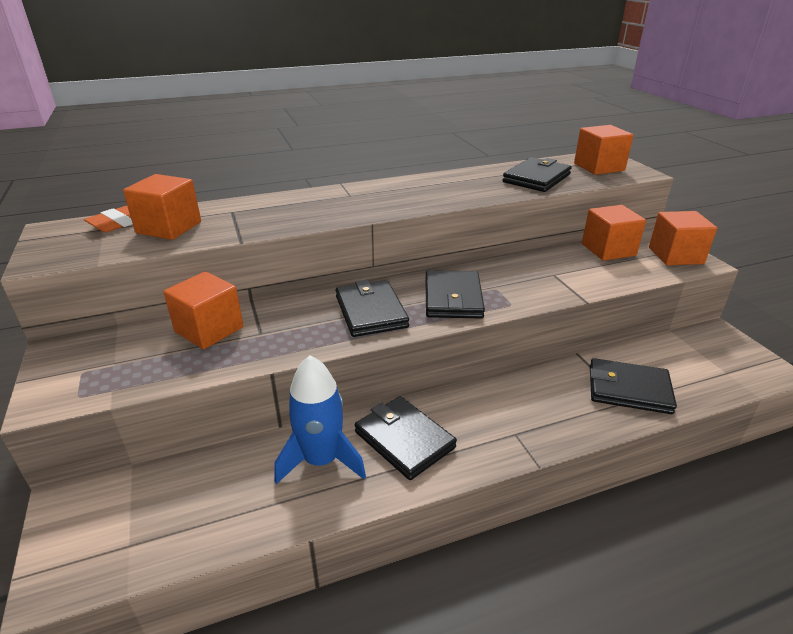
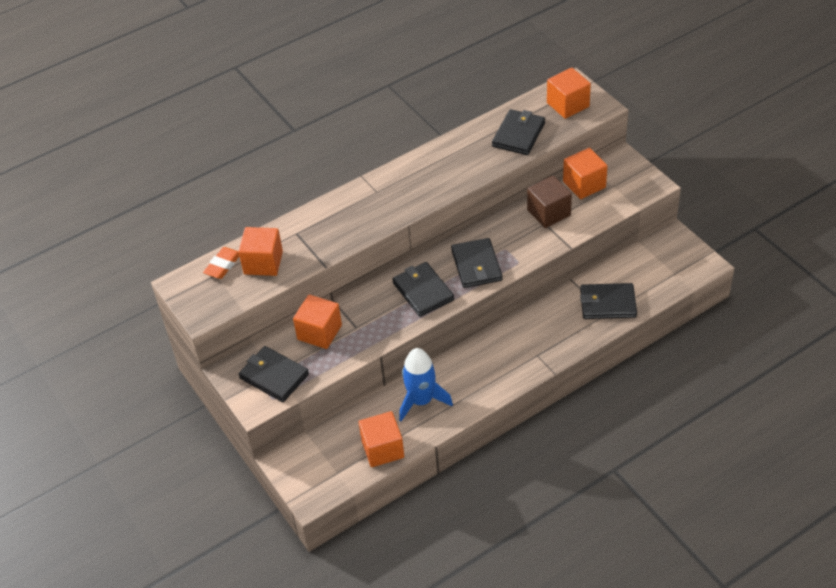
camera: 10 degrees left, 15 degrees up
(404, 440) = (468, 375): black wallet -> black wallet (274, 376)
(560, 266) = (548, 213): none -> brown cube
(675, 255) = (635, 181): orange cube -> orange cube (382, 449)

